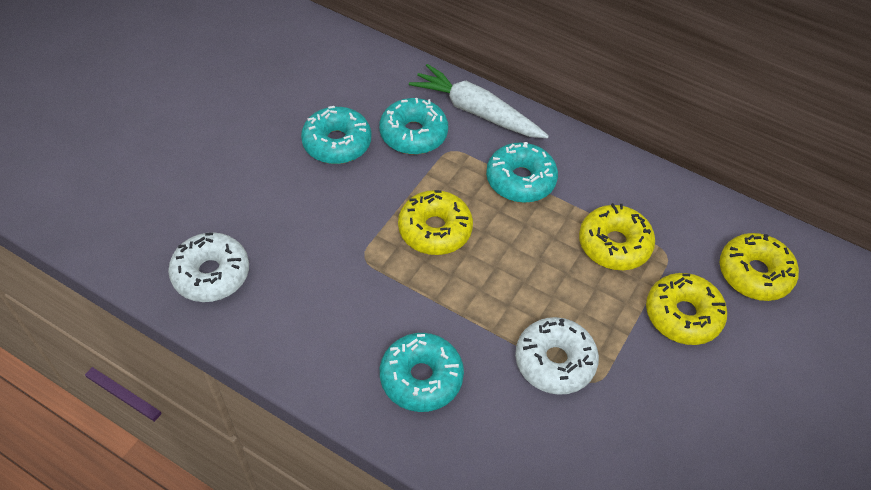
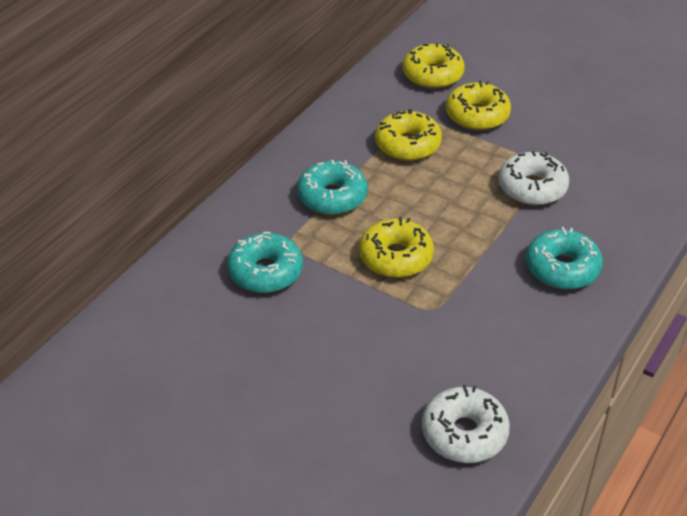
camera: 85 degrees left, 10 degrees down
(337, 143) = (275, 334): turquoise donut -> none
(476, 112) = (236, 223): white carrot -> none

